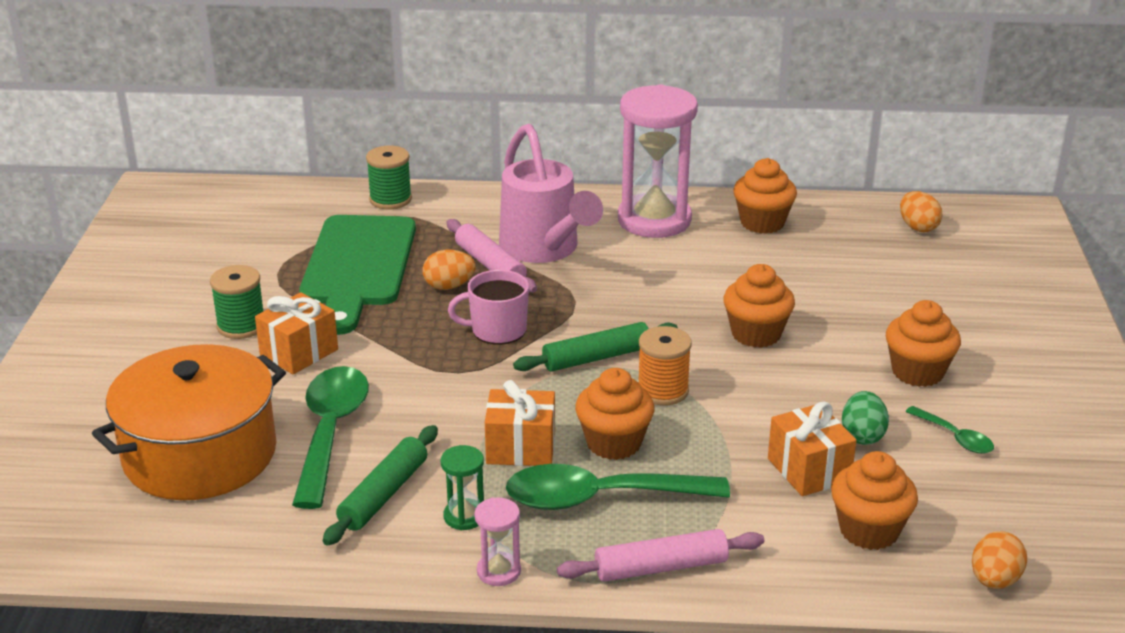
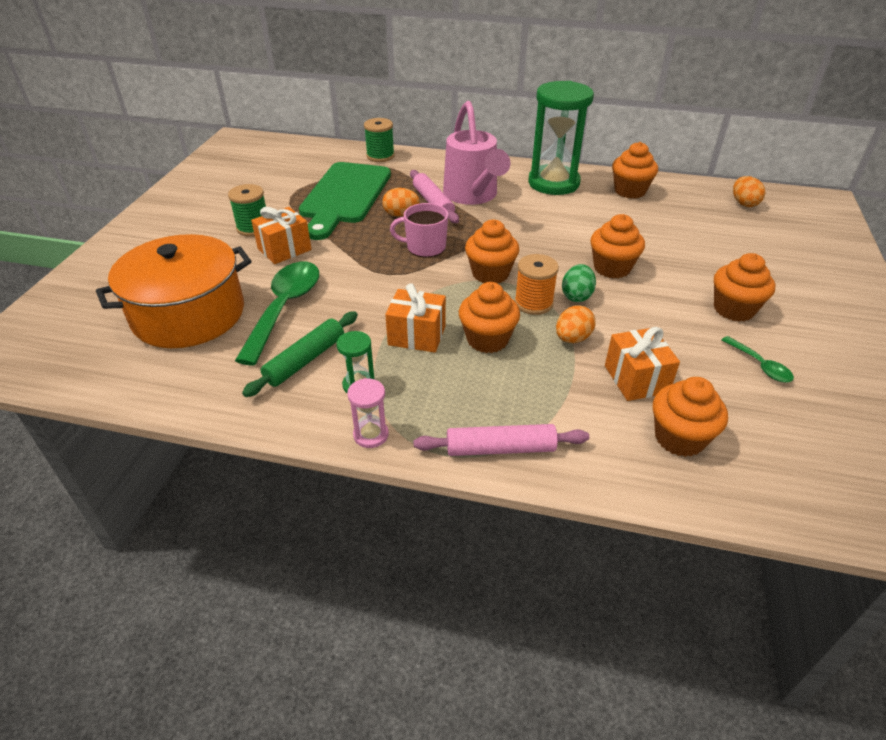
camera: 10 degrees right, 10 degrees up
(596, 358) = (490, 274): green rolling pin -> orange cupcake
(600, 498) = (466, 383): green spoon -> none
(654, 220) = (553, 183): pink hourglass -> green hourglass
(862, 436) = (683, 355): green egg -> green egg (576, 296)
(994, 580) = (786, 500): orange egg -> orange egg (572, 338)

